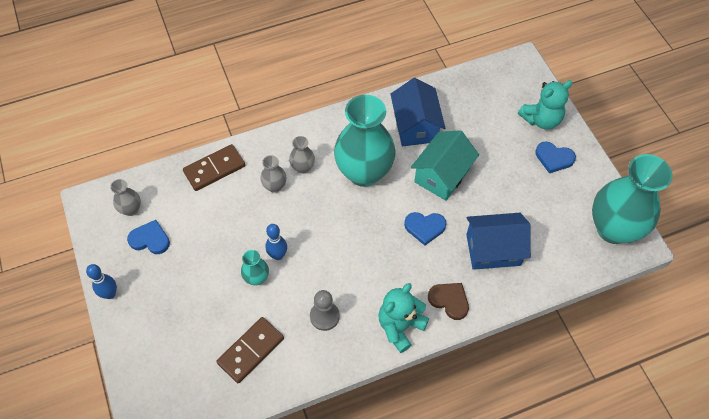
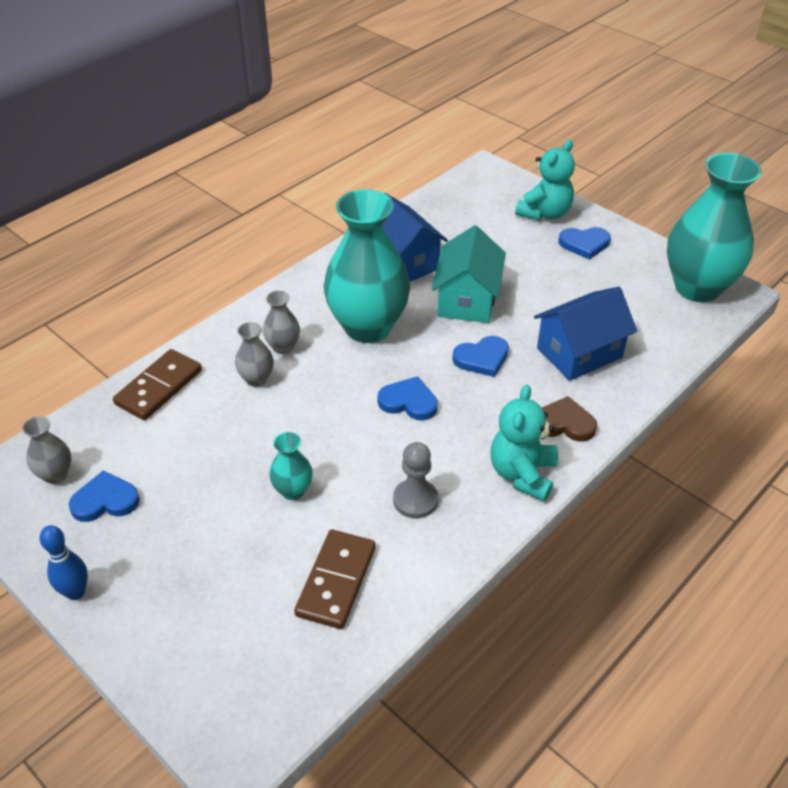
camera: 25 degrees left, 15 degrees down
(278, 255) = (307, 454): blue bowling pin -> none
(359, 242) = (408, 402): none -> blue heart

